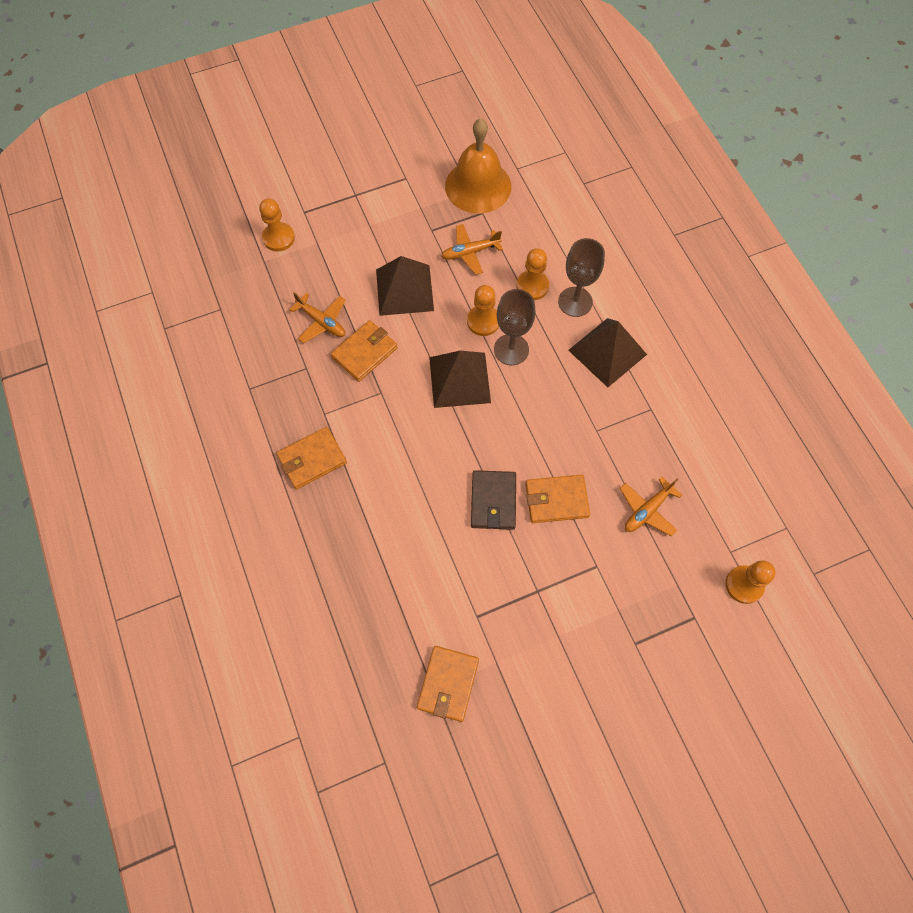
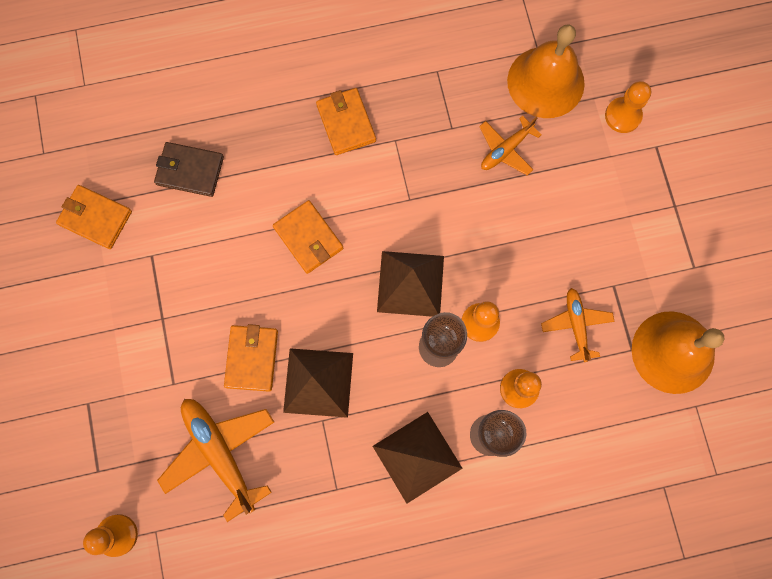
camera: 100 degrees right, 10 degrees up
(252, 299) = (545, 82): none -> orange bell
(364, 352) = (460, 189): orange wallet -> orange wallet (308, 238)
(404, 290) = (534, 242): brown pyramid -> brown pyramid (318, 382)
(493, 501) = (264, 293): brown wallet -> brown wallet (190, 171)
(647, 510) = (220, 453): orange plane -> orange plane, size x1.68

